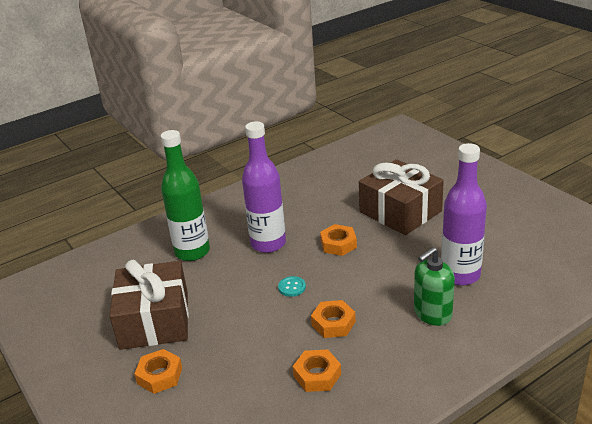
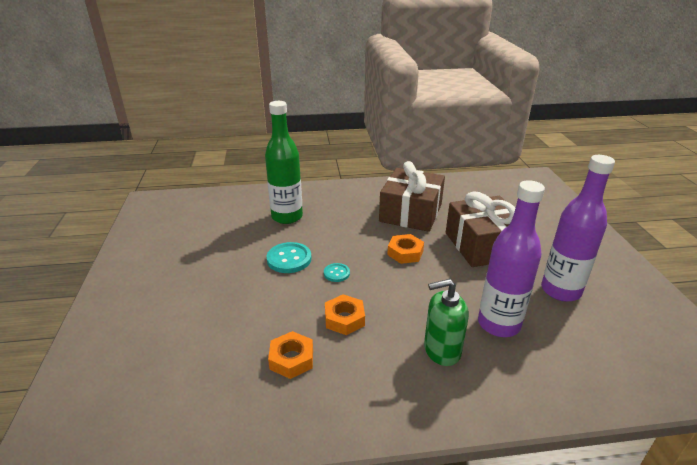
camera: 25 degrees right, 0 degrees up
(154, 320) = (214, 257): brown gift -> brown gift (410, 213)
(160, 375) = (177, 301): orange nut -> none
(234, 292) = (289, 259): none -> turquoise button
(268, 244) = (348, 231): purple bottle -> purple bottle (560, 290)

